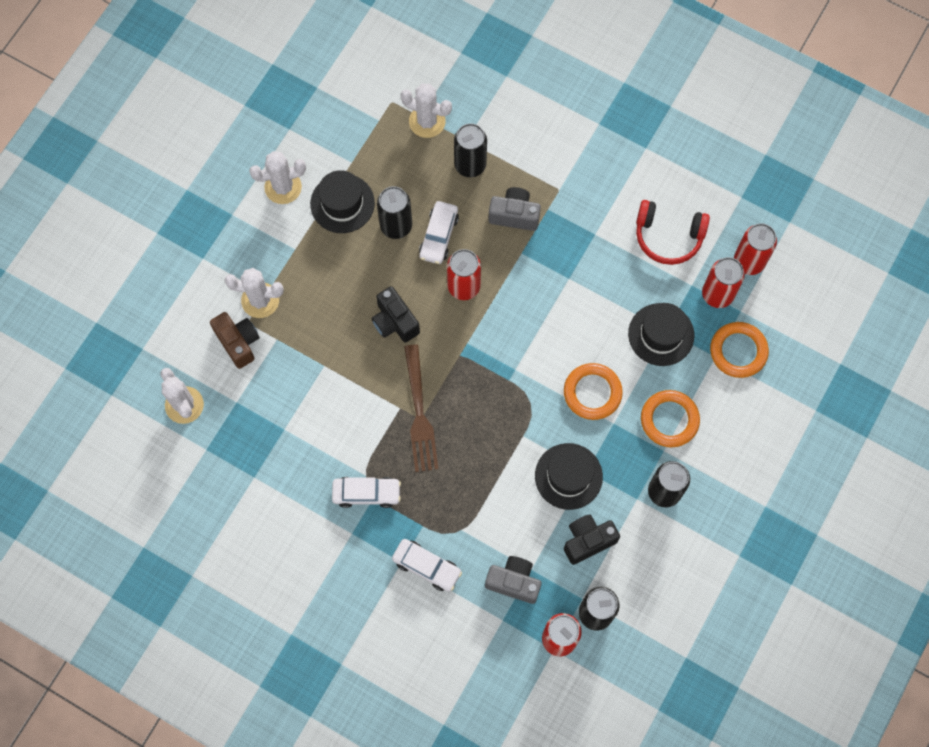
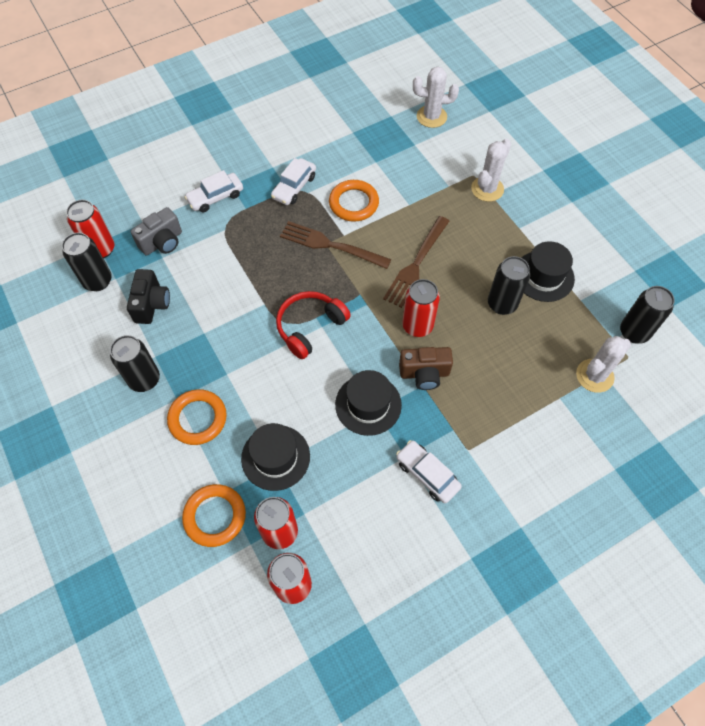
camera: 120 degrees right, 10 degrees down
(238, 342) = (460, 163): brown camera -> brown camera (424, 374)
(283, 187) = (580, 243): white cactus -> none
(395, 322) = (416, 264): black camera -> brown fork
(439, 236) = (475, 330): white car -> white car (427, 474)
(470, 165) = (532, 388): black can -> black can (634, 332)
(514, 215) = (462, 398): grey camera -> none
(568, 476) = (209, 318): black hat -> black hat (368, 404)
(592, 393) = (263, 372): orange ring -> orange ring (353, 203)
(668, 236) = (365, 522): red headphones -> red headphones (310, 327)

